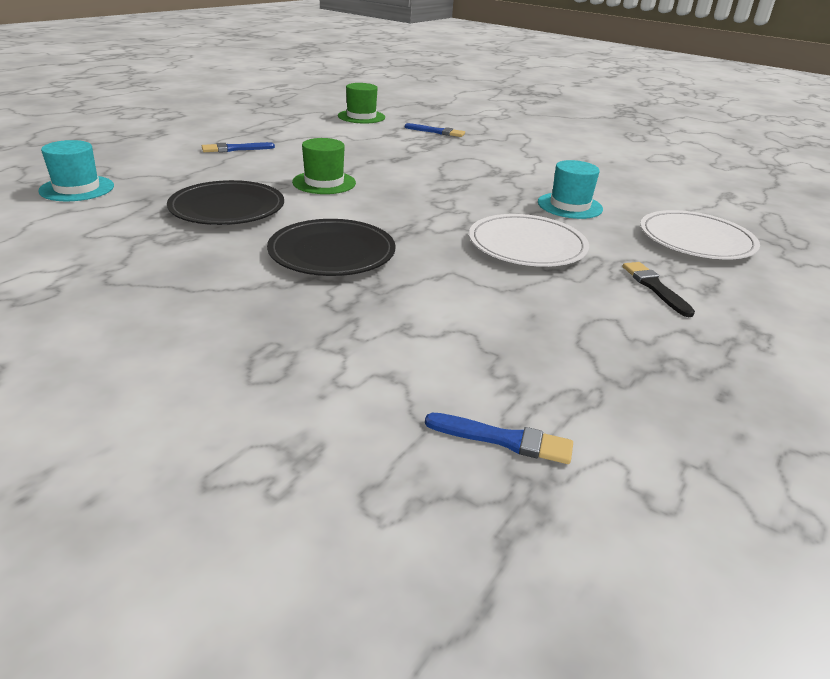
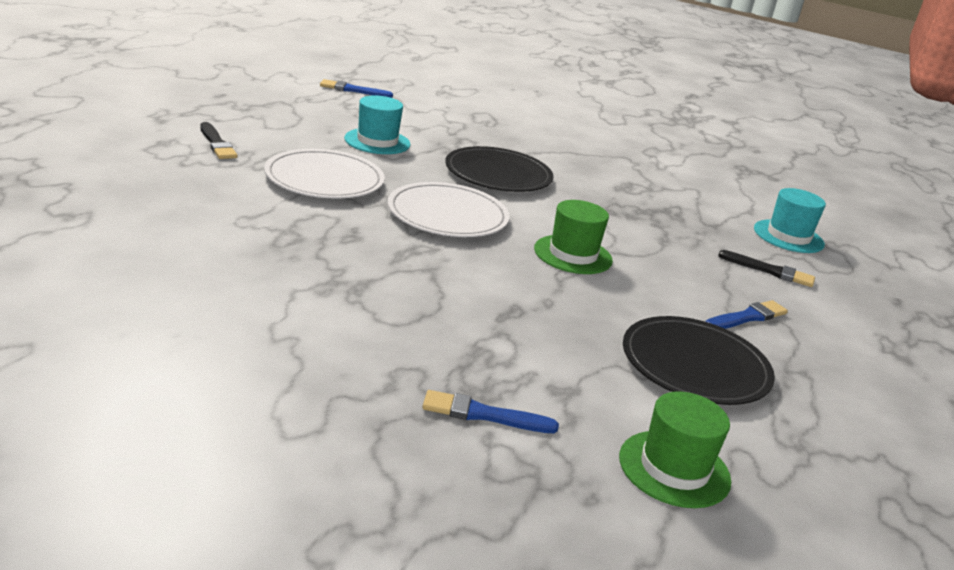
camera: 165 degrees right, 5 degrees down
(160, 168) = (769, 271): none -> black brush
(227, 208) = (630, 216): black plate -> black plate (695, 365)
(569, 206) = (258, 227): turquoise hat -> turquoise hat (377, 141)
(696, 239) = (124, 184): white plate -> white plate (447, 215)

